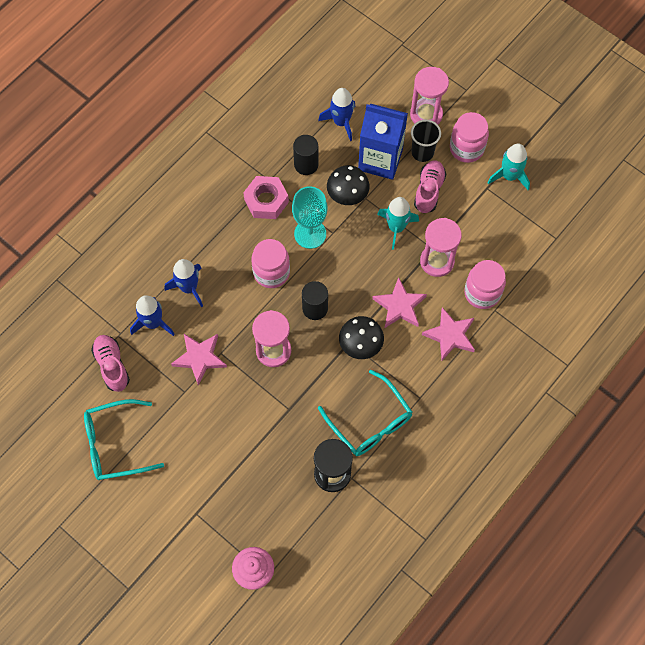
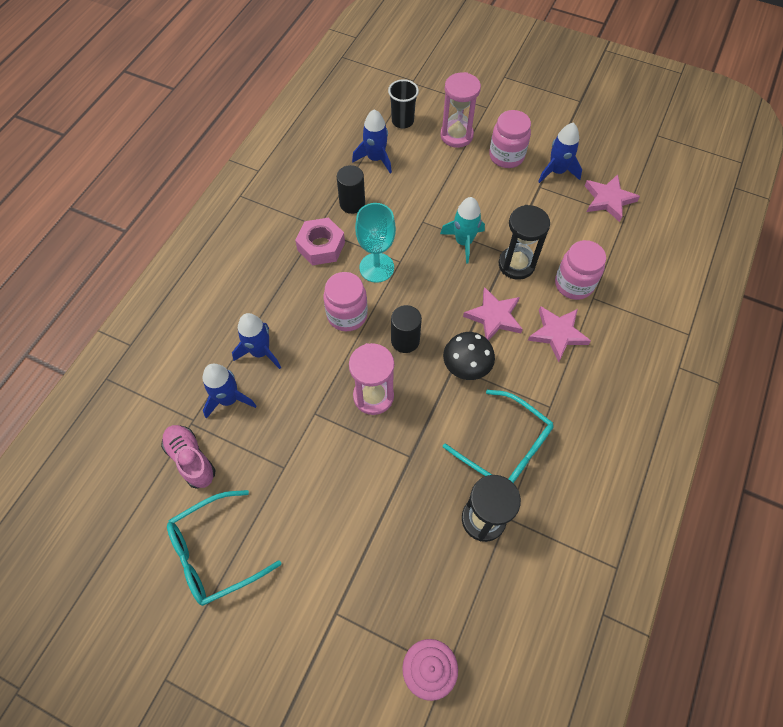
camera: 15 degrees left, 5 degrees down
(200, 358) = (292, 425): pink star -> pink star (608, 200)
(347, 194) = (403, 222): black mushroom -> none
(380, 160) = (425, 183): blue carton -> none
(422, 152) = (465, 168): black cup -> black cup (402, 121)
(429, 191) = (484, 201): pink shoe -> none
(437, 261) = (516, 264): pink hourglass -> black hourglass
(509, 176) = (557, 171): turquoise rocket -> blue rocket

